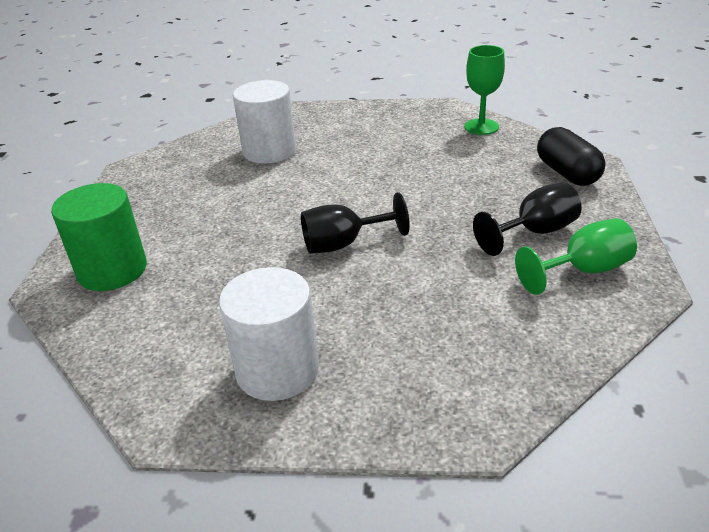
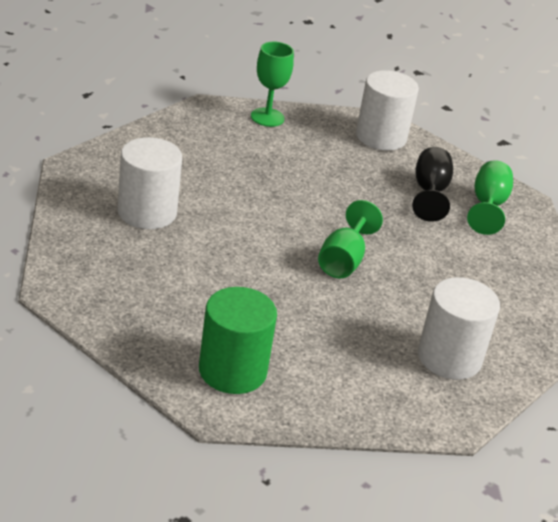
camera: 60 degrees left, 0 degrees up
(343, 244) = (343, 260): black goblet -> green goblet
(567, 173) = (381, 137): black capsule -> white cylinder

